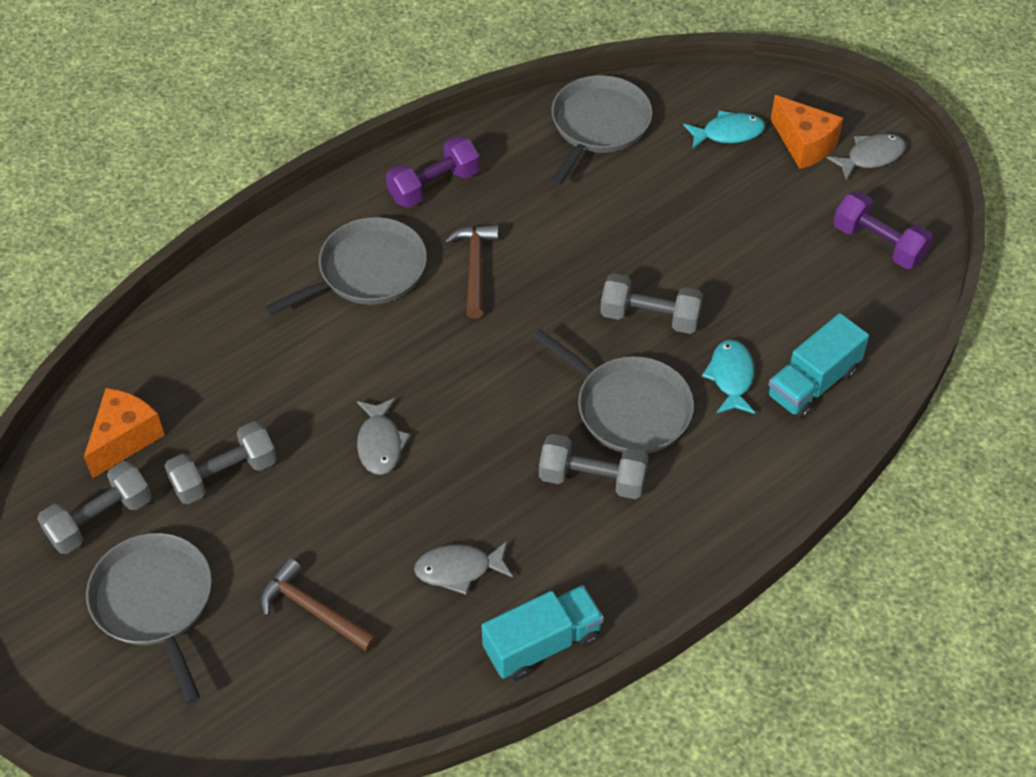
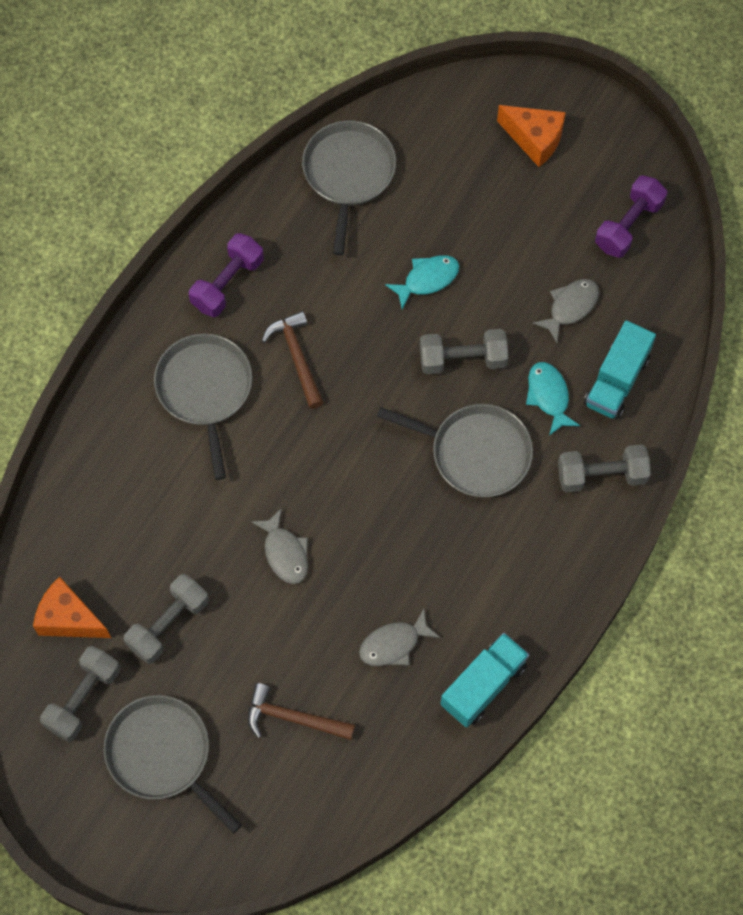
camera: 20 degrees left, 15 degrees up
(125, 439) = (69, 619): orange cheese -> orange cheese turned 75 degrees counterclockwise
(367, 271) = (205, 390): grey pan -> grey pan turned 45 degrees counterclockwise
(592, 479) = (470, 528): grey dumbbell -> grey dumbbell (601, 475)
(728, 133) = (465, 147): turquoise fish -> turquoise fish (427, 279)
(871, 157) = (595, 135): grey fish -> grey fish (570, 307)
(878, 244) = (628, 225): purple dumbbell -> purple dumbbell turned 75 degrees counterclockwise

